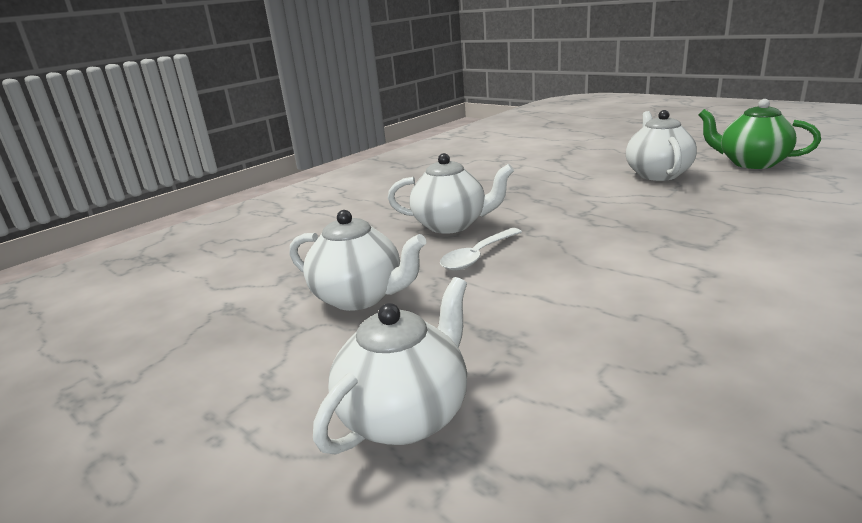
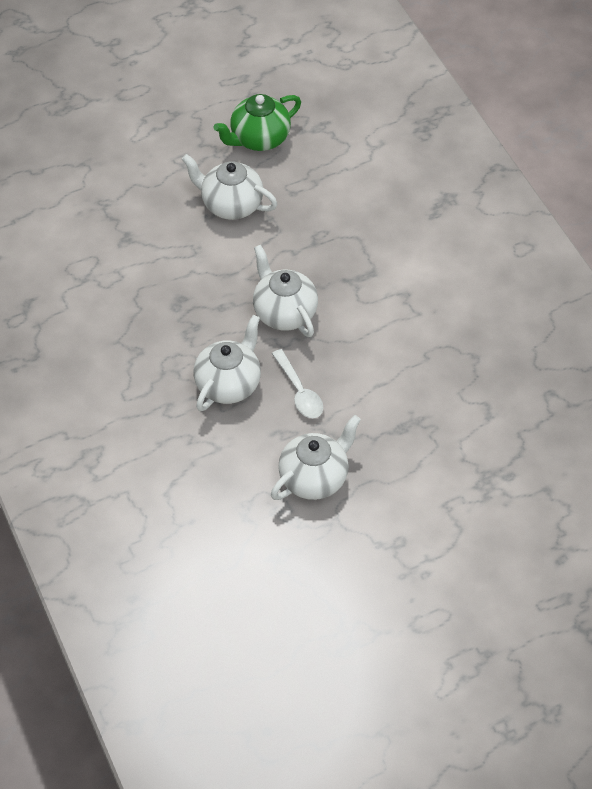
camera: 70 degrees left, 30 degrees up
(406, 415) = (451, 489): white teapot -> white teapot (284, 312)

